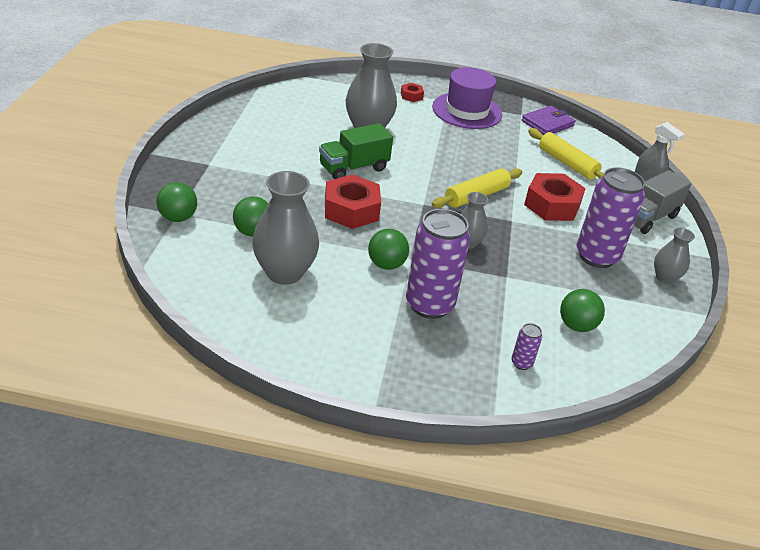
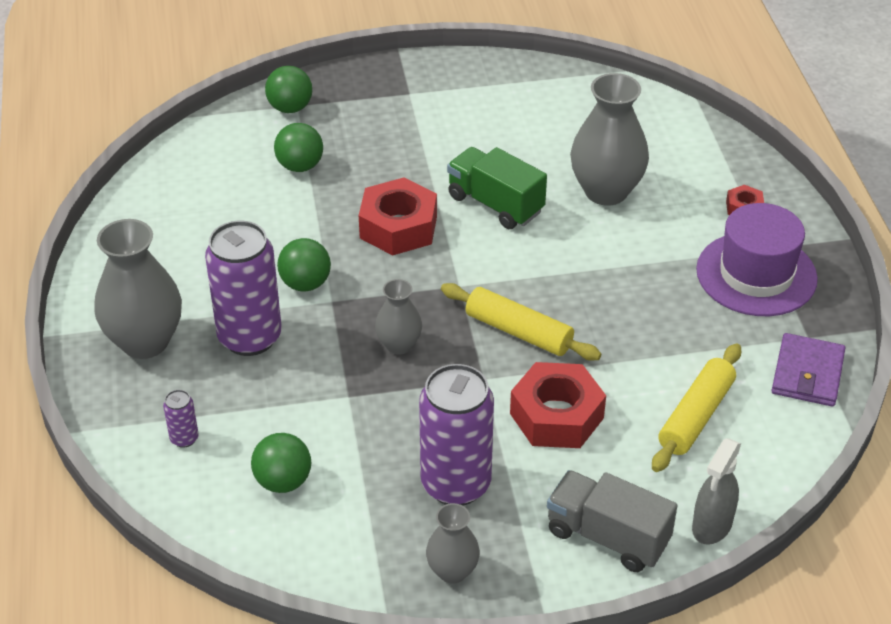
camera: 75 degrees right, 5 degrees up
(284, 272) = (242, 210): grey vase -> grey vase (145, 341)
(547, 123) = (807, 373): purple wallet -> purple wallet turned 75 degrees clockwise

